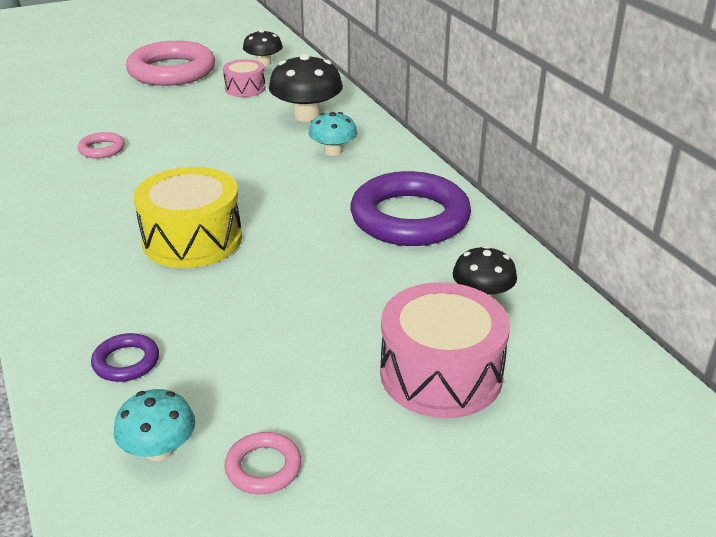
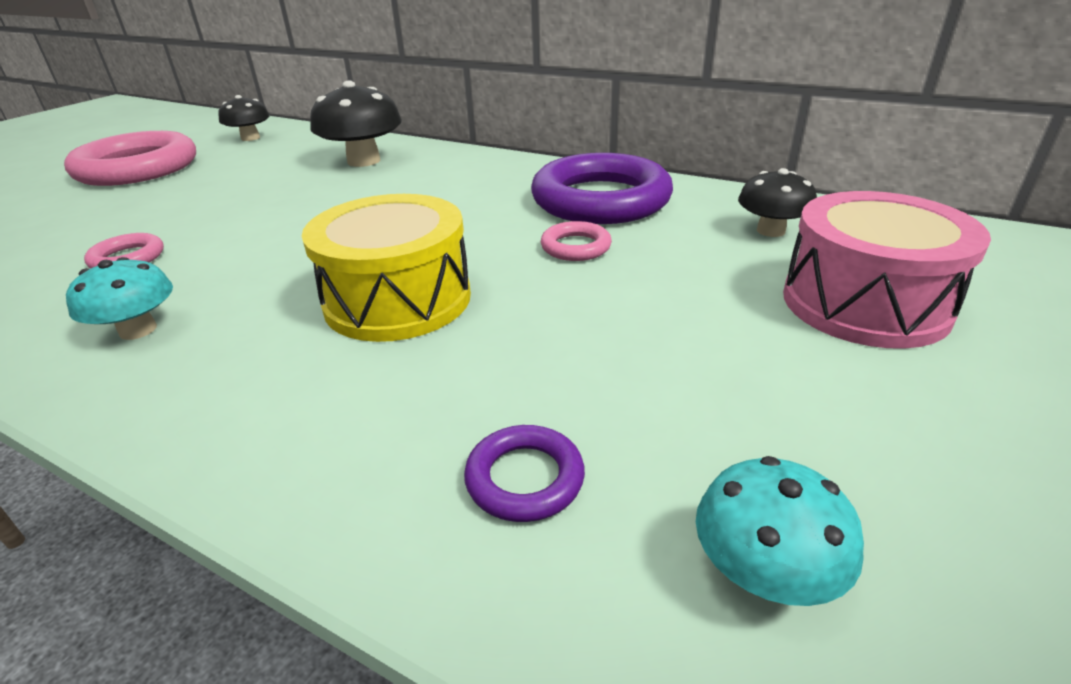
camera: 35 degrees left, 0 degrees up
(245, 88) = (258, 160): pink drum -> none
(263, 467) = (911, 501): pink ring -> pink ring (575, 247)
(333, 151) = (438, 177): turquoise mushroom -> turquoise mushroom (138, 330)

